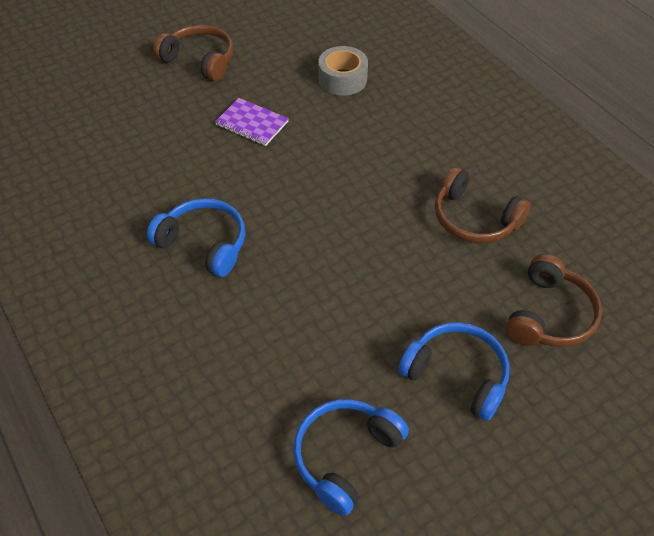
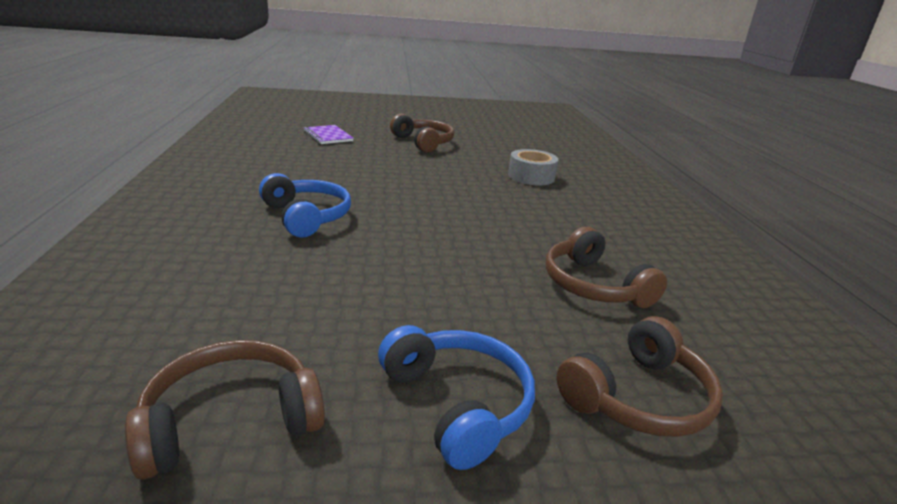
camera: 25 degrees right, 25 degrees down
(252, 123) = (428, 175): purple notebook -> purple notebook (328, 136)
(345, 456) = (231, 420): blue headphones -> brown headphones

